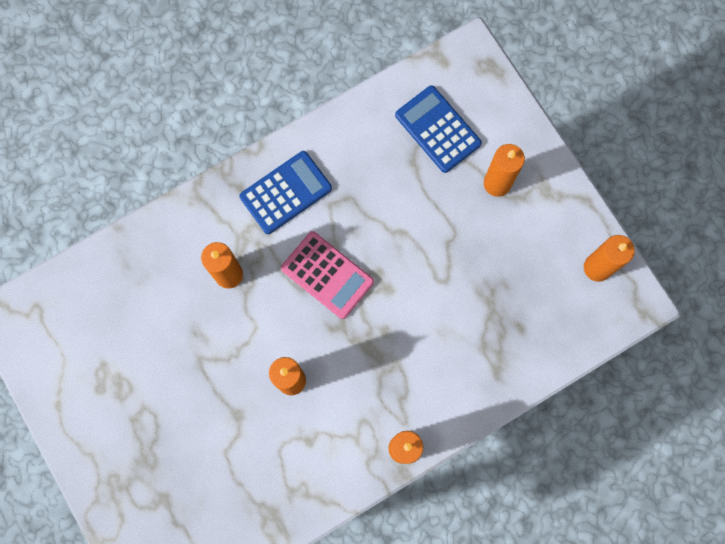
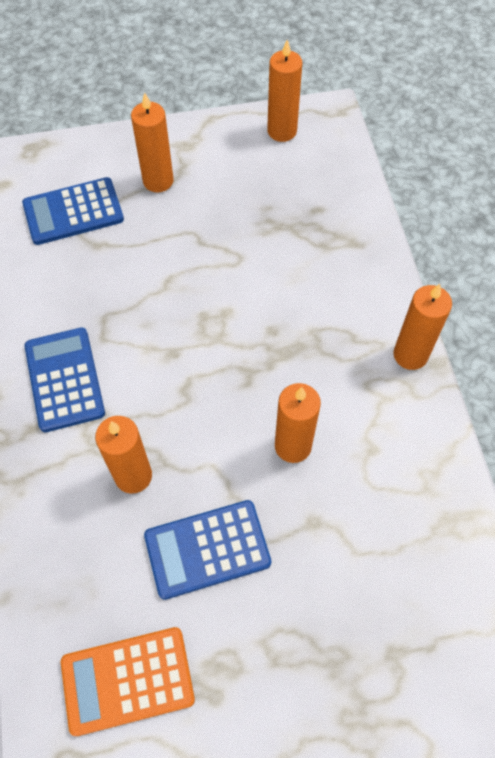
camera: 70 degrees left, 15 degrees down
(92, 329) = (127, 680): none -> orange calculator
(193, 347) = (207, 549): none -> blue calculator
(327, 275) = (183, 367): pink calculator -> none

